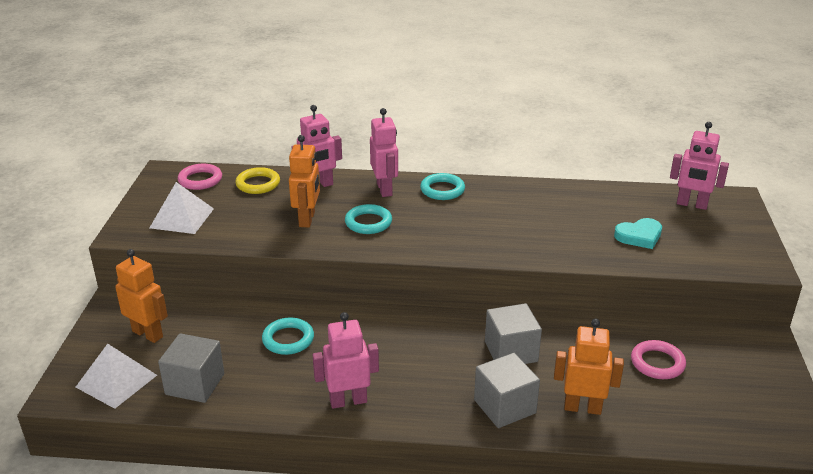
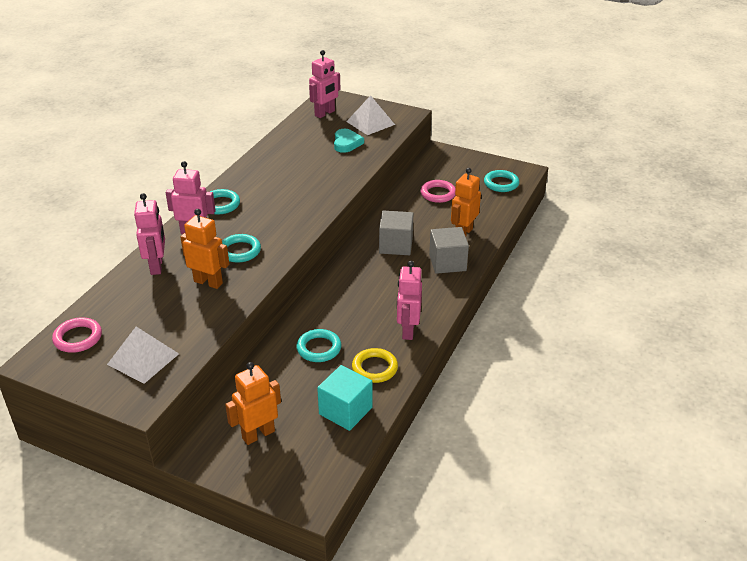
camera: 70 degrees left, 5 degrees up
(116, 381) = (314, 461): white pyramid -> white pyramid (370, 123)
(195, 384) = (345, 411): grey cube -> turquoise cube
(258, 184) = (121, 301): yellow ring -> yellow ring (374, 368)
(743, 423) = (501, 183): none -> turquoise ring

